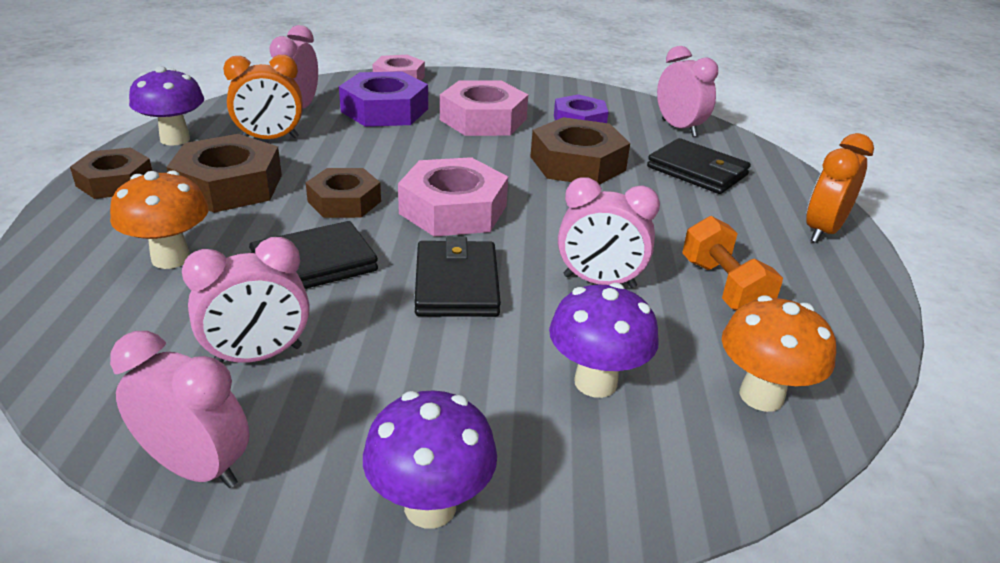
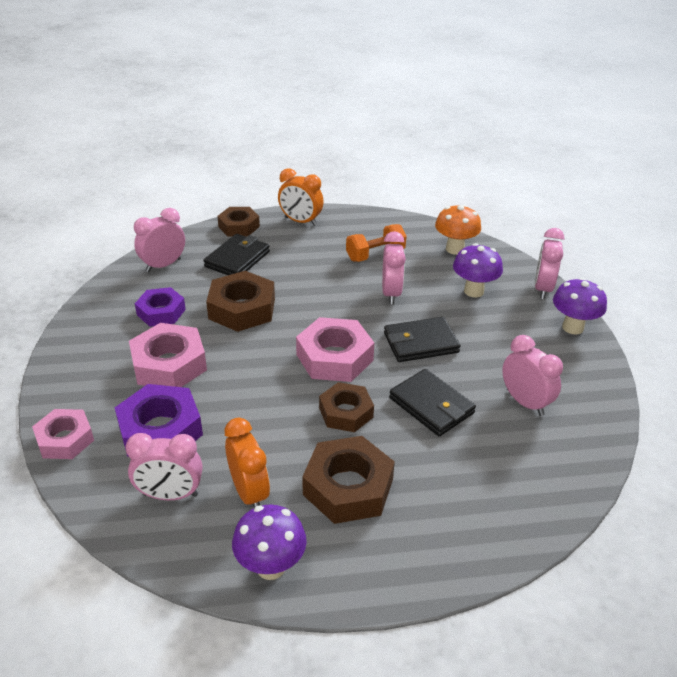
camera: 100 degrees left, 5 degrees up
(115, 182) = (372, 569): brown nut -> brown nut (239, 226)
(171, 258) = (461, 478): orange mushroom -> none
(196, 468) = (603, 398): pink clock -> pink clock (542, 288)

